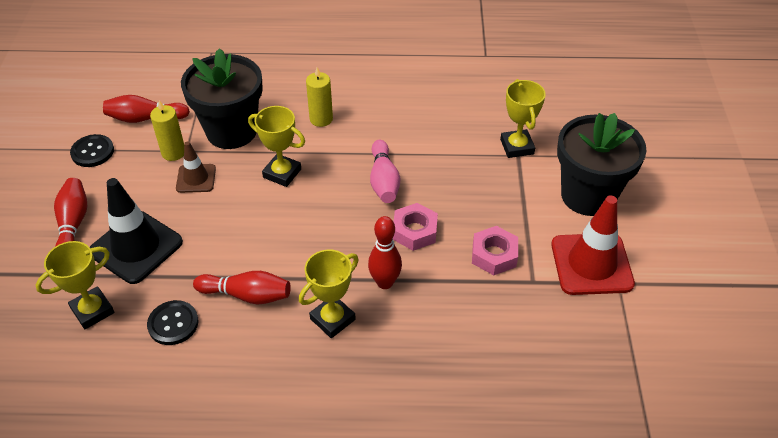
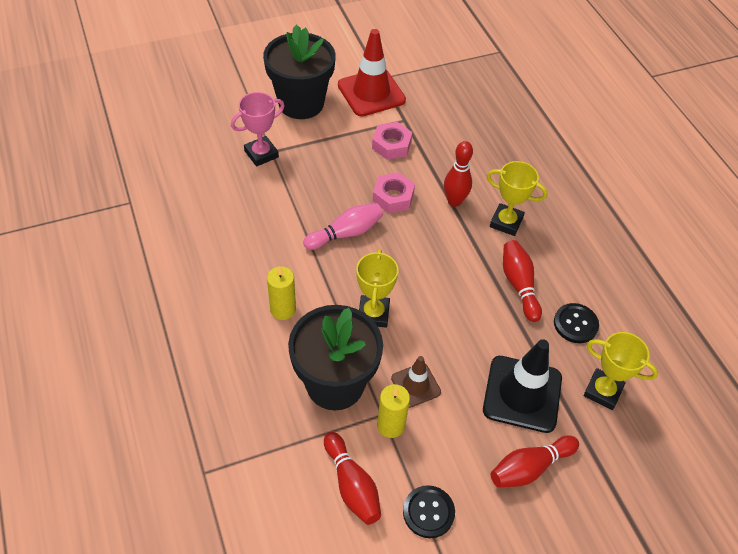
camera: 115 degrees left, 5 degrees up
(517, 147) = (261, 154): yellow trophy -> pink trophy

